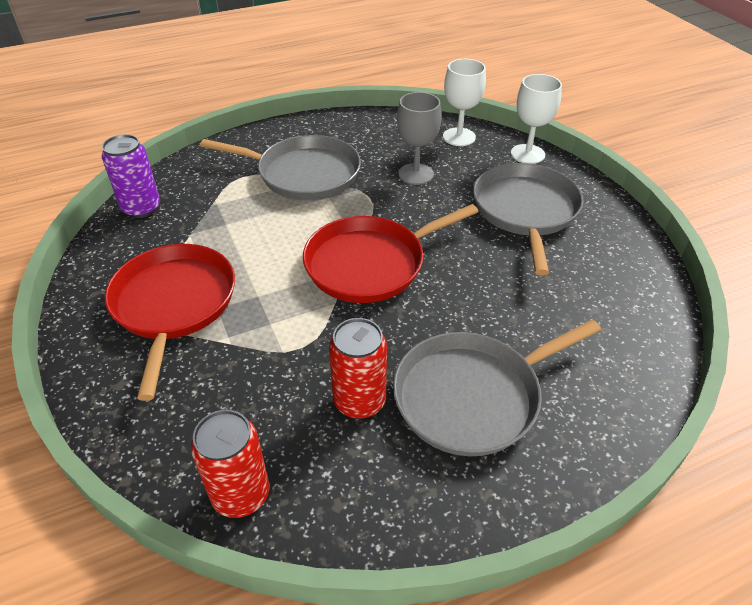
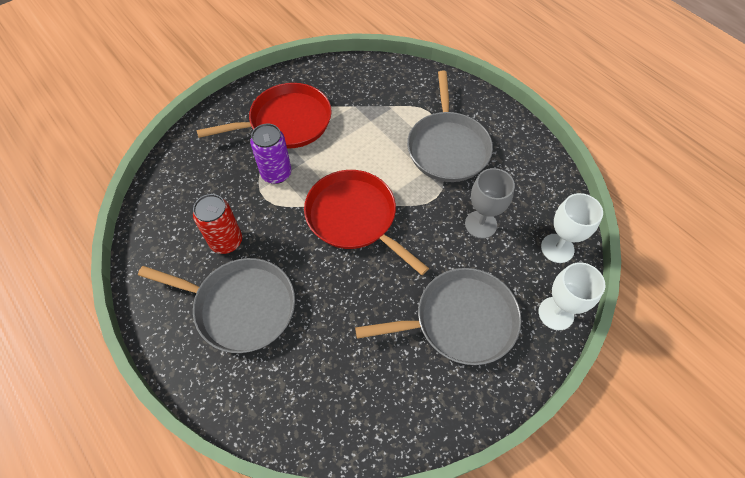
camera: 75 degrees right, 15 degrees up
(141, 208) = (371, 71): purple can -> purple can (276, 173)
(241, 494) = (156, 201): red can -> none
(473, 396) = (240, 306): grey pan -> grey pan turned 150 degrees clockwise

